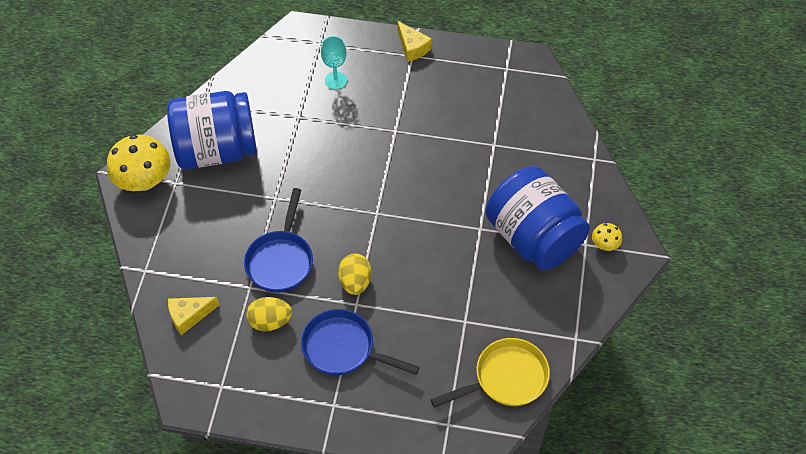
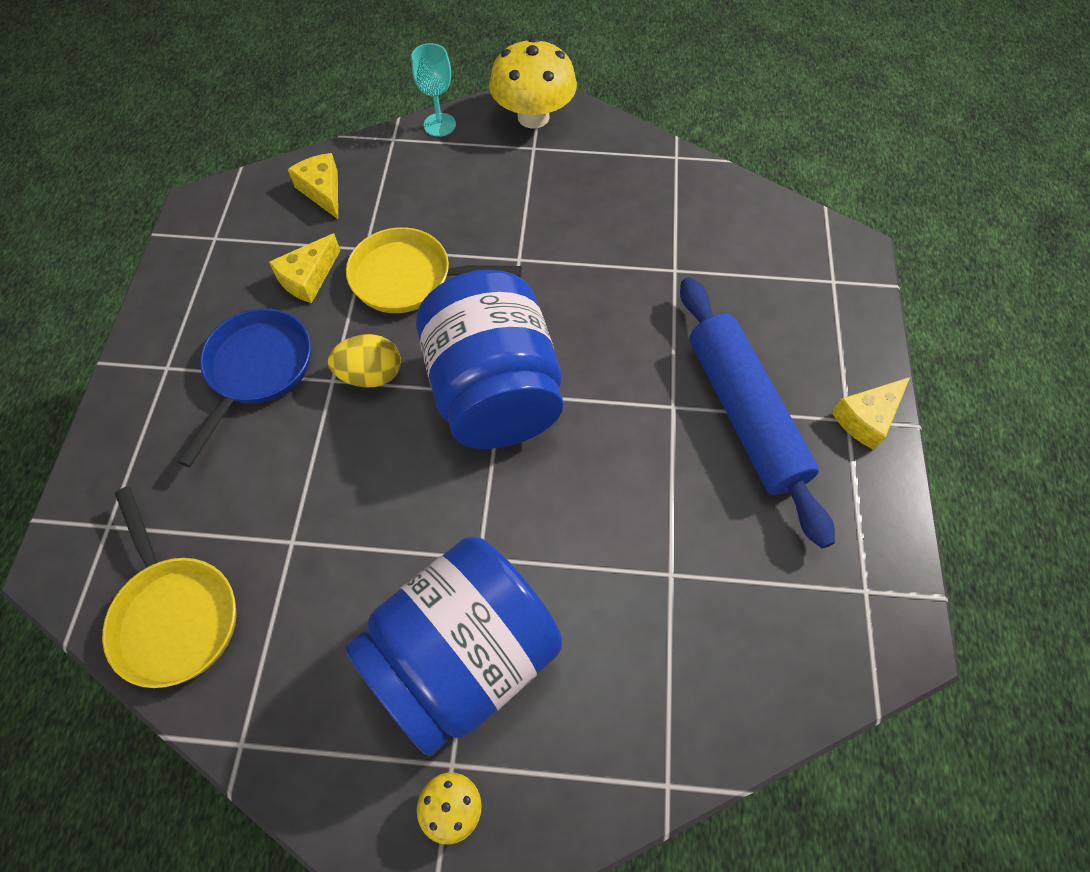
camera: 85 degrees right, 5 degrees up
(217, 150) = (595, 182): blue jar -> blue jar (494, 392)
(270, 321) = (308, 278): yellow egg -> yellow cheese
(281, 260) = (409, 278): blue pan -> yellow pan
(335, 80) = (759, 311): turquoise goblet -> turquoise goblet (439, 125)
(404, 99) = (744, 414): none -> blue rolling pin

